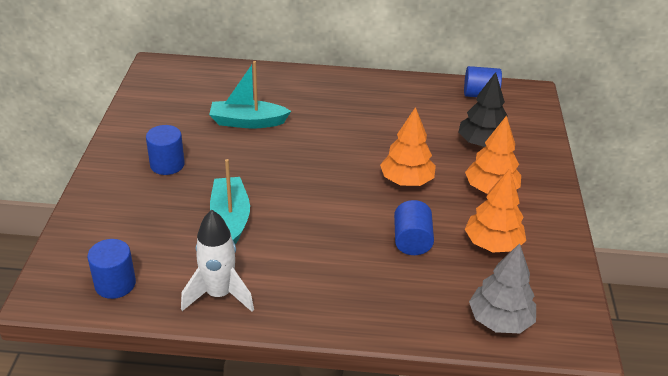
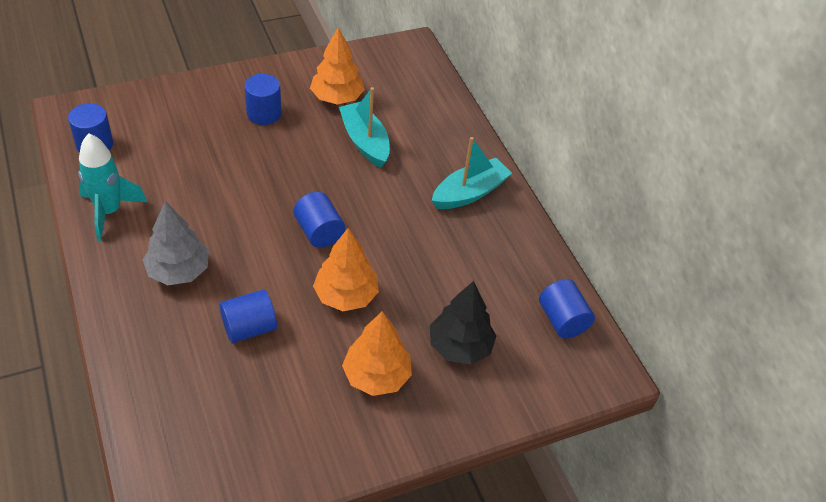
camera: 60 degrees right, 10 degrees up
(219, 295) = (109, 212): white rocket -> turquoise rocket
(230, 217) = (213, 182): turquoise boat -> turquoise boat (469, 193)
(331, 174) = (319, 232): none -> blue cylinder
(492, 244) = (280, 400): orange tree -> orange tree (337, 98)
(500, 320) = (163, 434): grey tree -> grey tree (178, 271)

